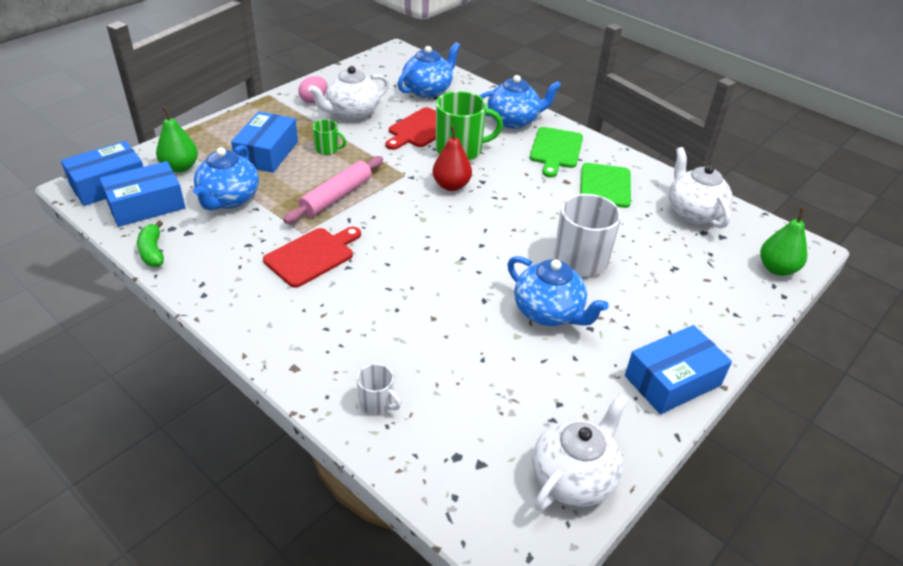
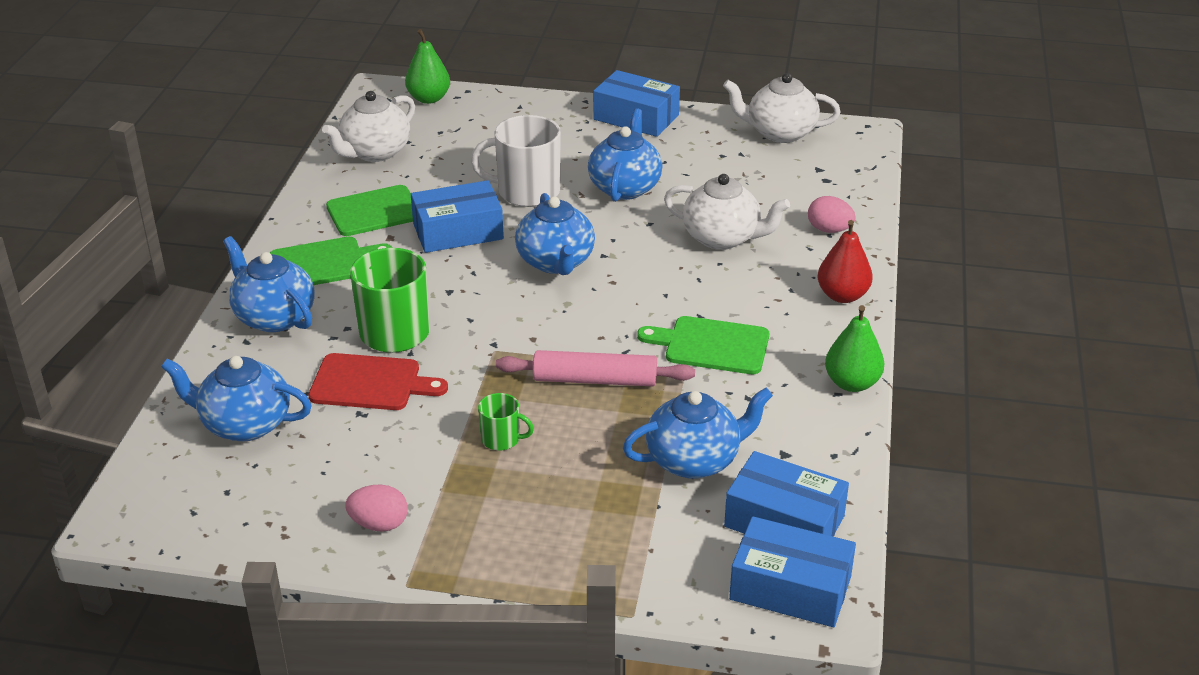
camera: 120 degrees left, 5 degrees down
(152, 251) = (842, 459): green banana -> none
(180, 167) = (683, 547): green pear -> green pear (852, 383)
(267, 153) = (567, 487): blue box -> blue box (458, 231)
(312, 255) = (711, 345): red cutting board -> green cutting board
(327, 149) = (502, 439): green mug -> green mug turned 120 degrees clockwise
(352, 113) = (382, 466): white teapot -> white teapot (722, 238)
(377, 403) = (829, 230): white mug -> pink egg
(451, 185) = (482, 308): red pear -> red pear (842, 295)
(474, 233) = (555, 262): none -> blue teapot

